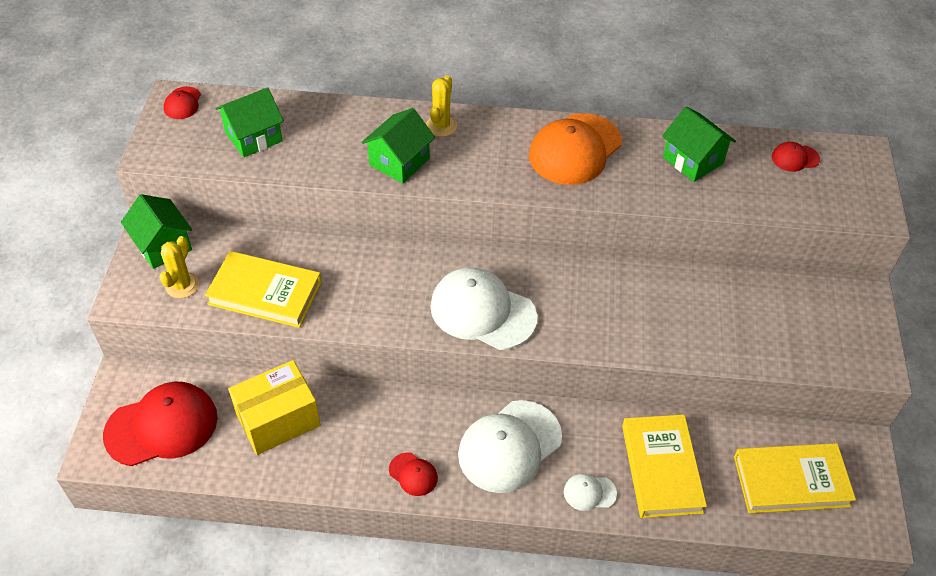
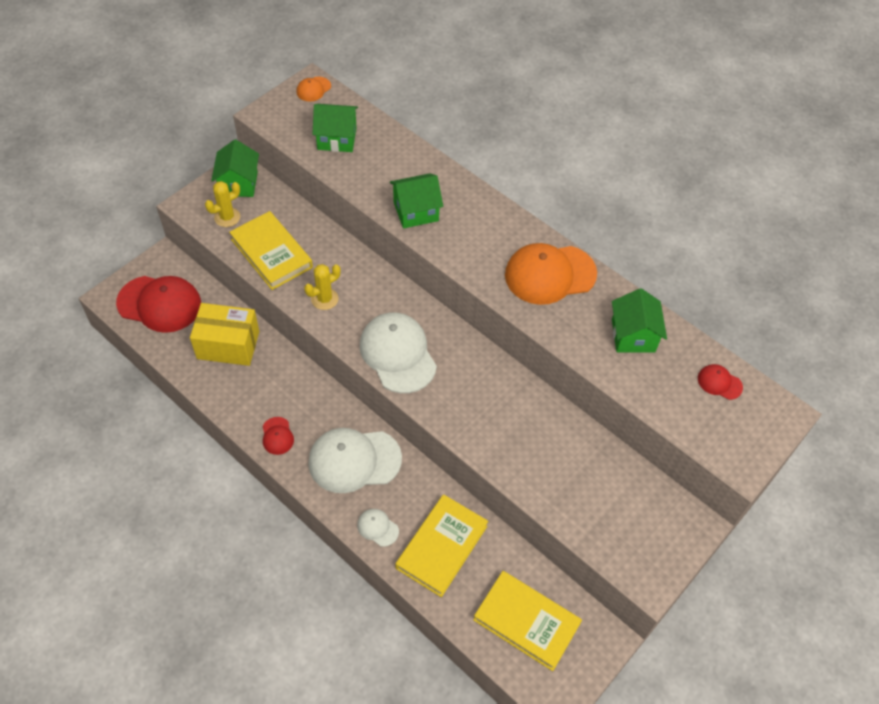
camera: 35 degrees right, 5 degrees up
(182, 103) = (313, 89): red cap -> orange cap
(441, 126) = (469, 201): yellow cactus -> yellow cactus (324, 299)

